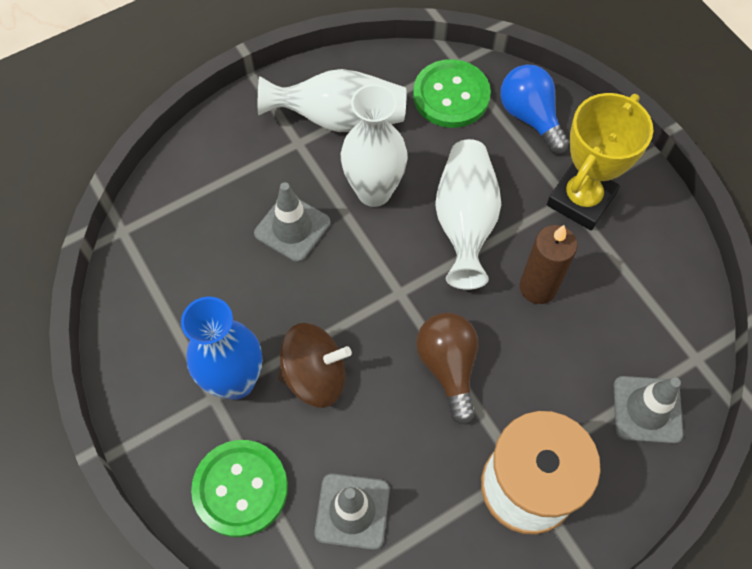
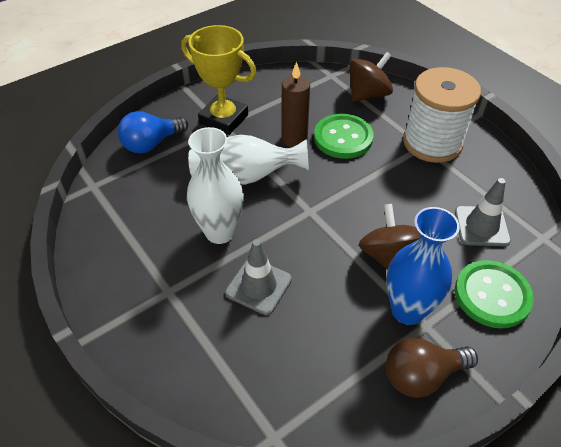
camera: 95 degrees left, 15 degrees down
(340, 119) = (143, 262): white vase -> none
(448, 367) = (363, 181): brown light bulb -> brown light bulb (422, 375)
(451, 95) = (126, 189): green button -> green button (343, 138)
(647, 409) = (368, 94): grey traffic cone -> brown spinning top

